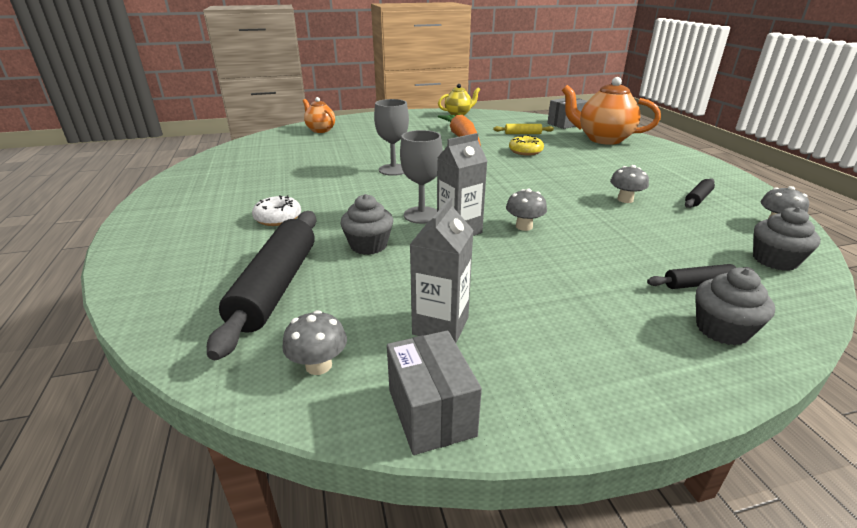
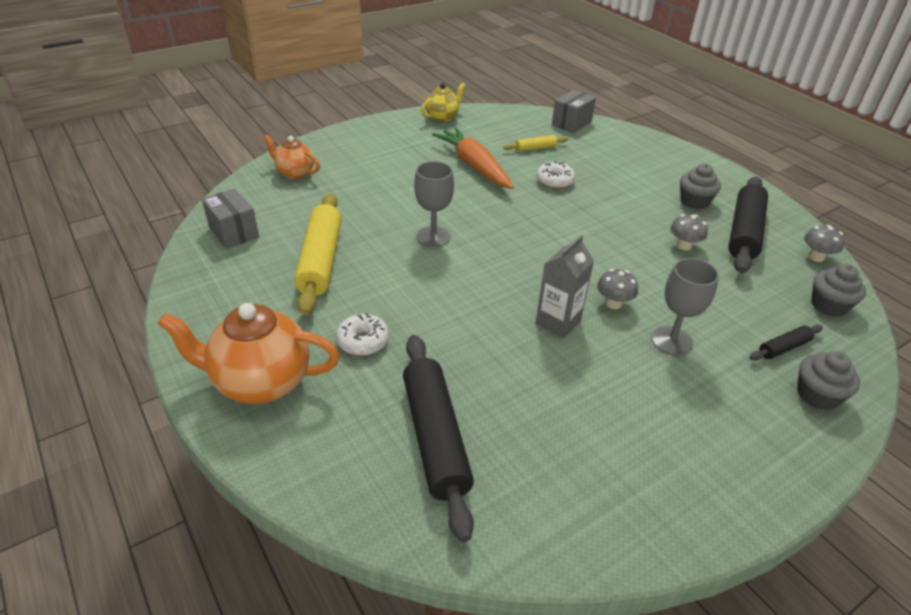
camera: 20 degrees left, 10 degrees up
(293, 172) = (321, 260): none -> yellow rolling pin
(318, 365) = (540, 517): grey mushroom -> none
(368, 245) = (485, 361): grey cupcake -> grey cupcake (694, 201)
(421, 215) = (509, 306): grey goblet -> grey goblet (672, 340)
(431, 412) = (655, 536): grey box -> grey box (234, 232)
(440, 326) = (611, 447): grey carton -> none
(525, 151) = (554, 181): yellow donut -> white donut
(603, 139) = (622, 147): orange teapot -> orange teapot (261, 382)
(698, 198) = (744, 232): black rolling pin -> black rolling pin, size x2.14

